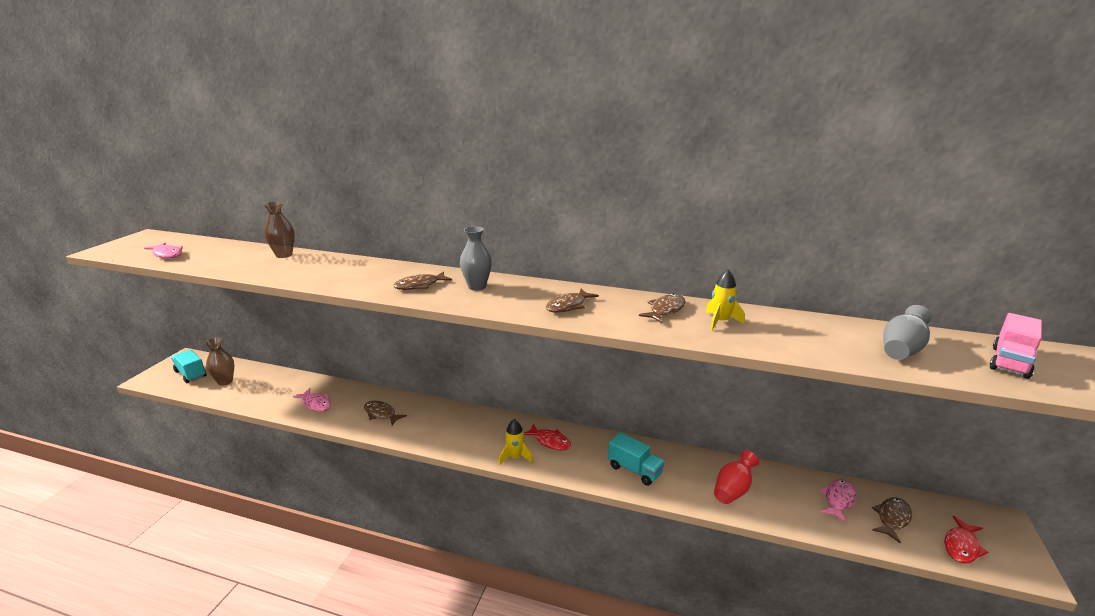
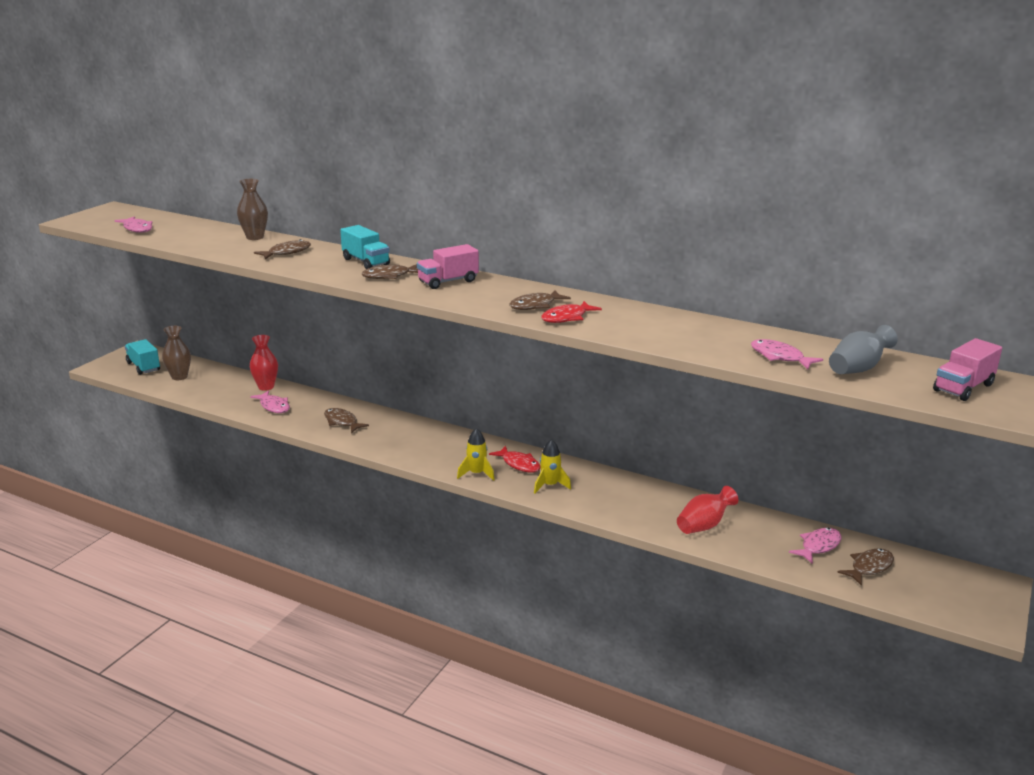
camera: 10 degrees right, 0 degrees up
(307, 384) = (266, 387): none -> red vase
(477, 287) = (448, 281): grey vase -> pink truck
(634, 470) = (602, 498): turquoise truck -> turquoise truck (366, 262)
(665, 310) = (635, 317): brown fish -> brown fish (287, 252)
(720, 322) = (686, 331): yellow rocket -> yellow rocket (550, 485)
(823, 343) = (779, 357): none -> pink fish
(961, 546) = (931, 597): red fish -> red fish (567, 318)

